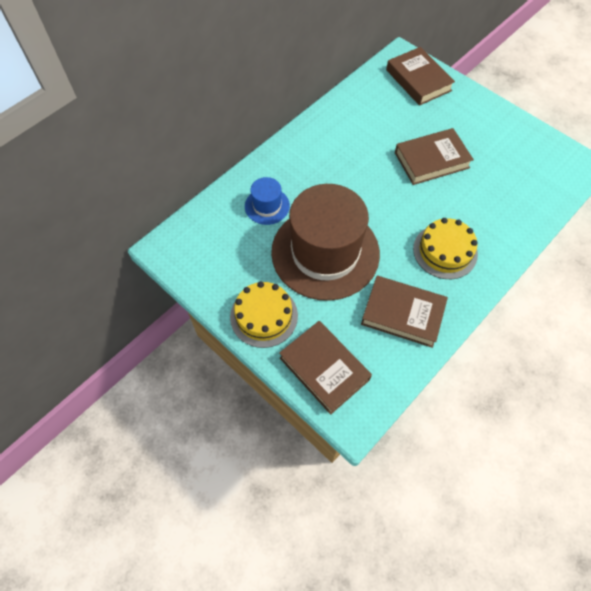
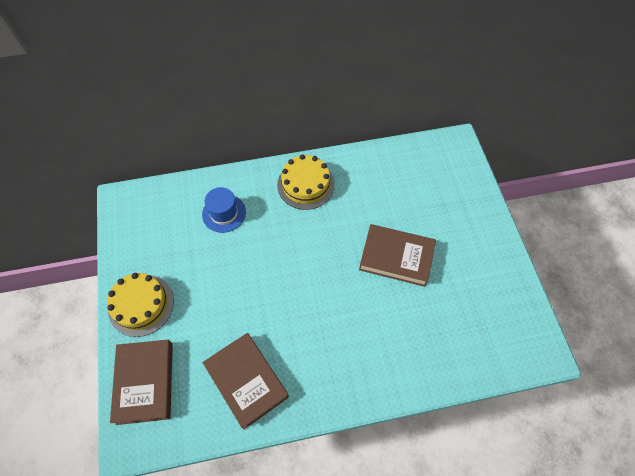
camera: 35 degrees right, 0 degrees up
(325, 252) = (233, 283): brown hat -> none
(418, 80) = (451, 175): brown book -> none
(445, 251) = (332, 350): yellow cake -> yellow cake (305, 185)

